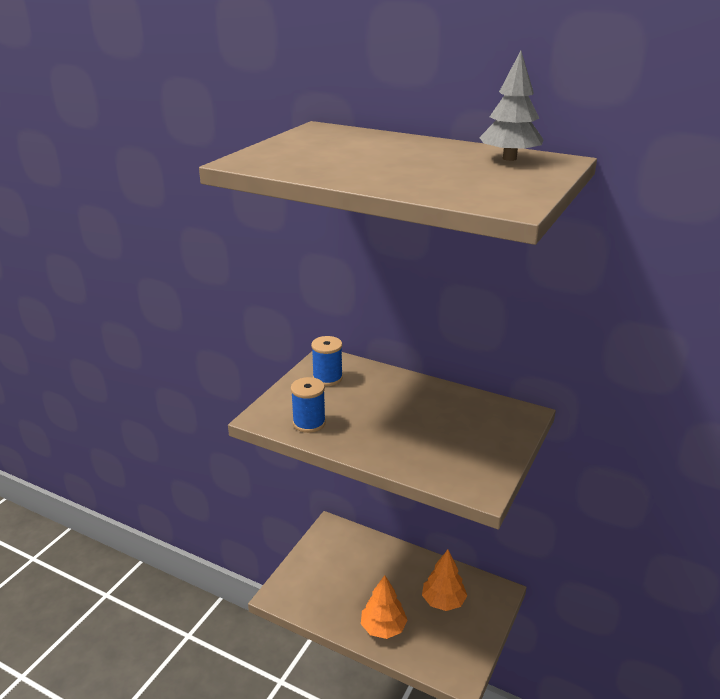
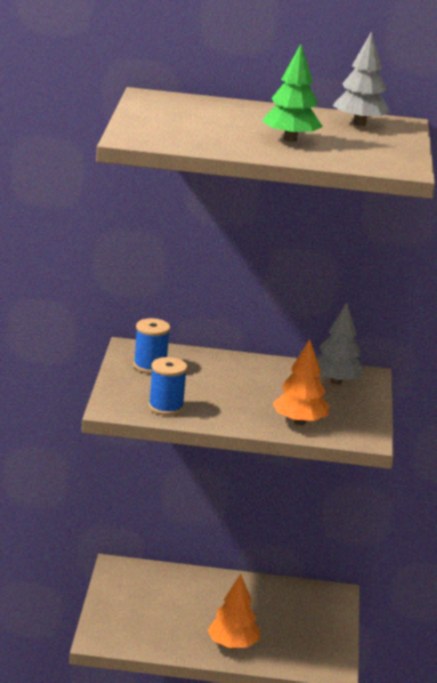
camera: 25 degrees left, 5 degrees down
(411, 170) = (290, 139): none -> green tree
(443, 601) = (282, 612): orange tree -> orange tree (299, 422)
(490, 417) = (336, 381): none -> grey tree

